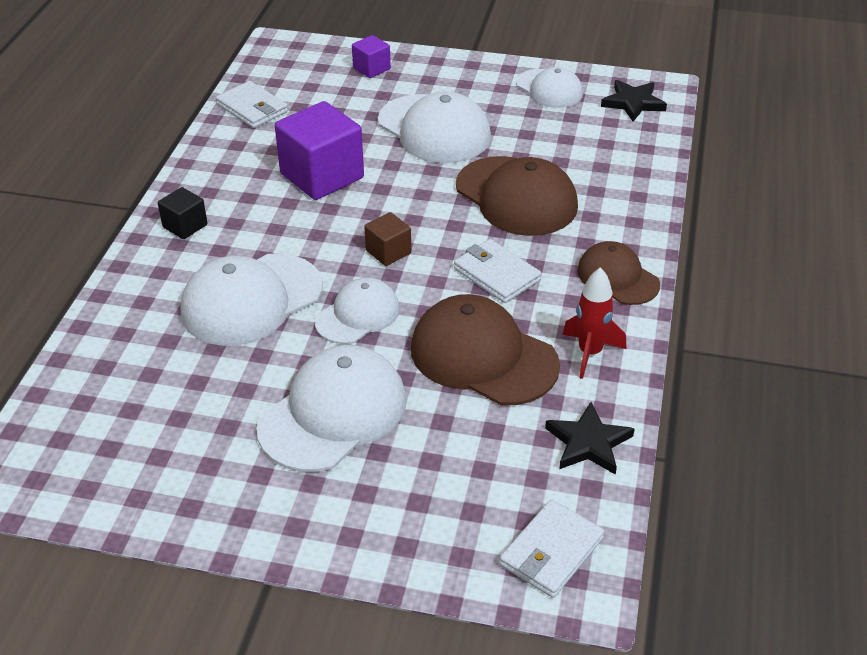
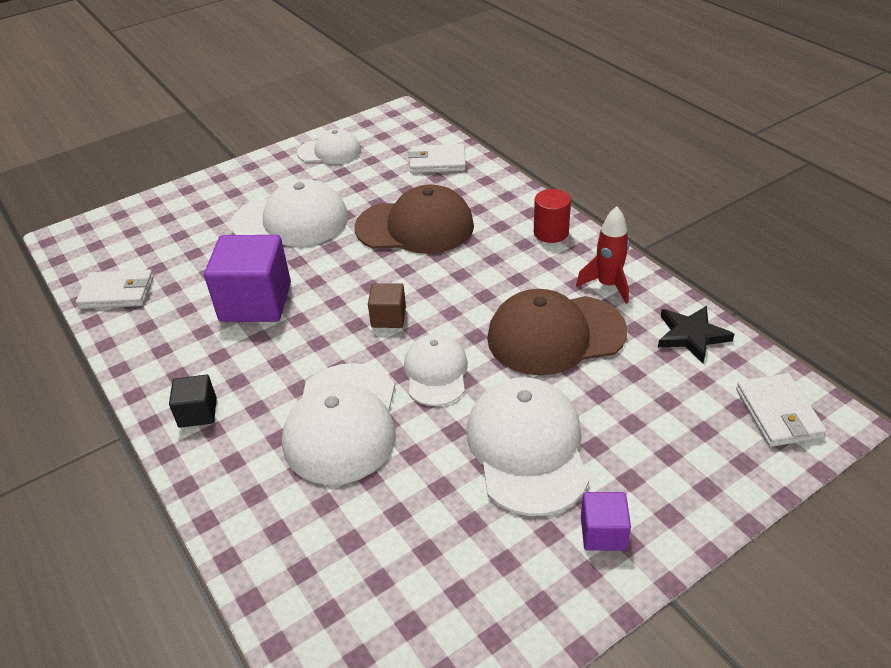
camera: 45 degrees left, 0 degrees up
(371, 68) = (176, 209): purple cube -> purple cube (603, 533)
(496, 274) = (481, 281): white wallet -> white wallet (437, 162)
(617, 277) = (551, 232): brown cap -> red cylinder
(633, 103) = (396, 130): black star -> none

